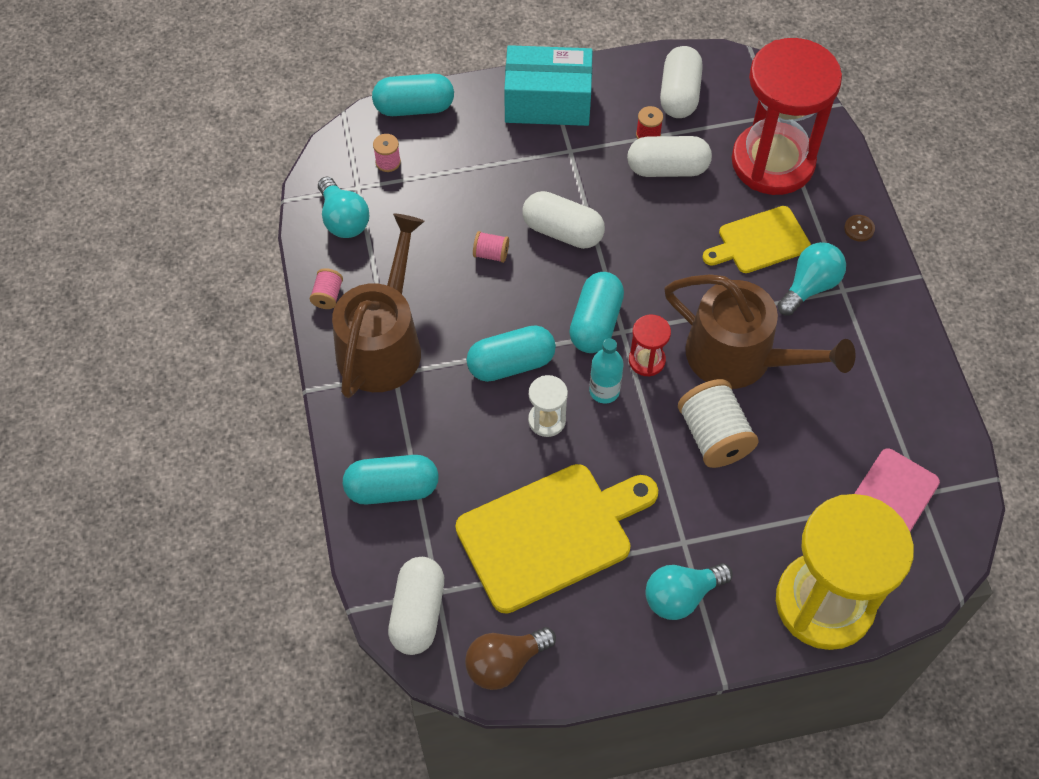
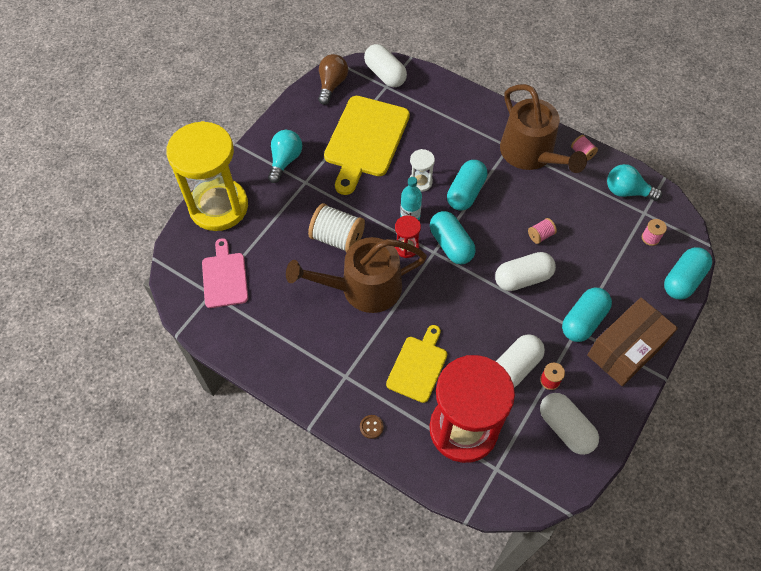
camera: 135 degrees right, 0 degrees up
(392, 488) = (450, 105): turquoise capsule -> turquoise capsule (583, 321)
(547, 102) = (625, 350): turquoise box -> brown box
(810, 286) = (365, 362): turquoise light bulb -> none

